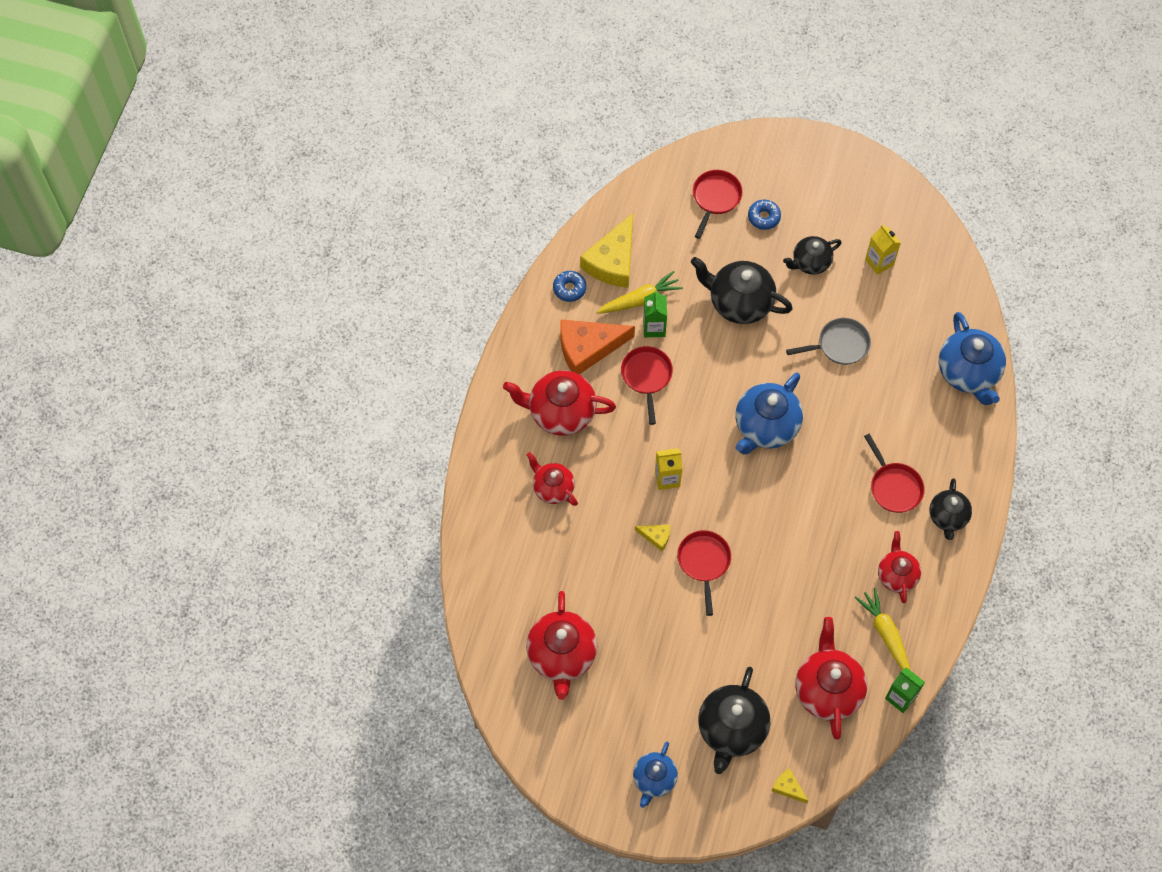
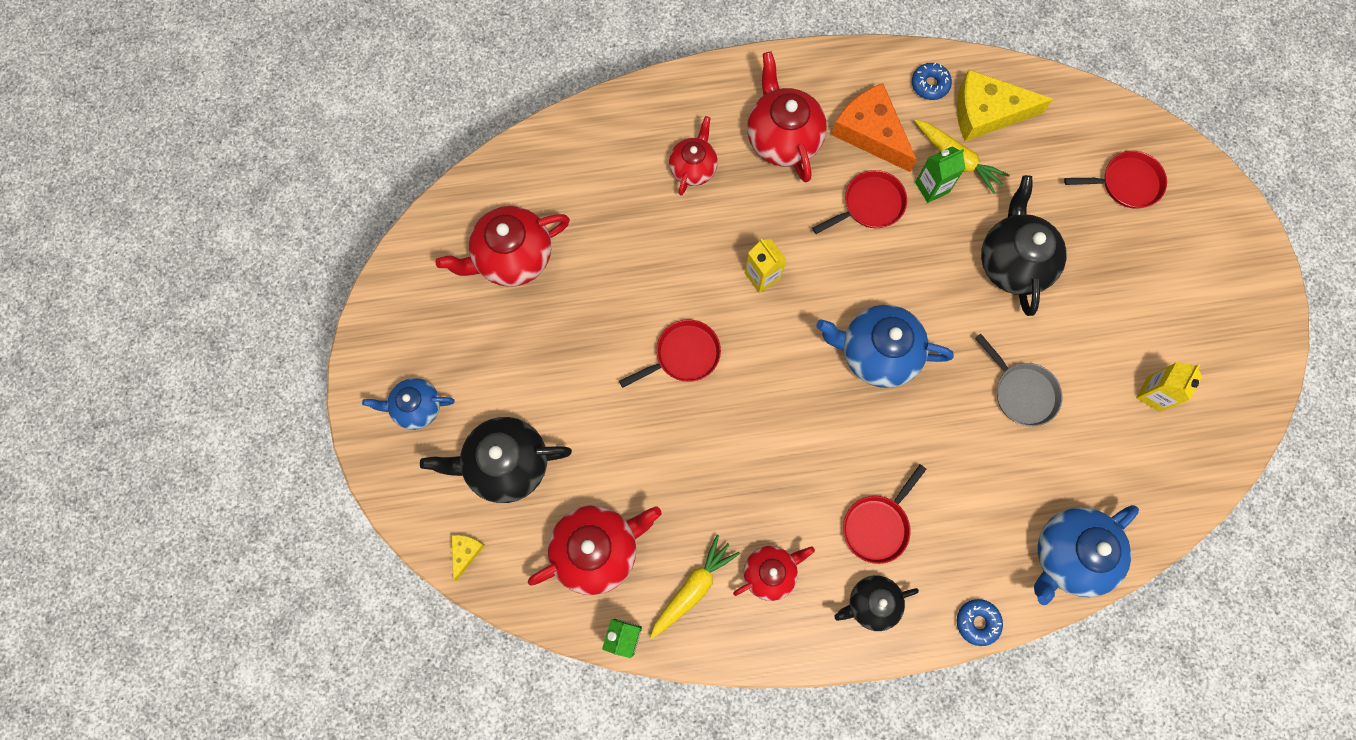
camera: 65 degrees right, 10 degrees up
(656, 537) = (689, 293): yellow cheese -> none
(764, 217) = (1134, 243): blue donut -> blue donut (977, 622)
(810, 262) = (1107, 317): black teapot -> none

